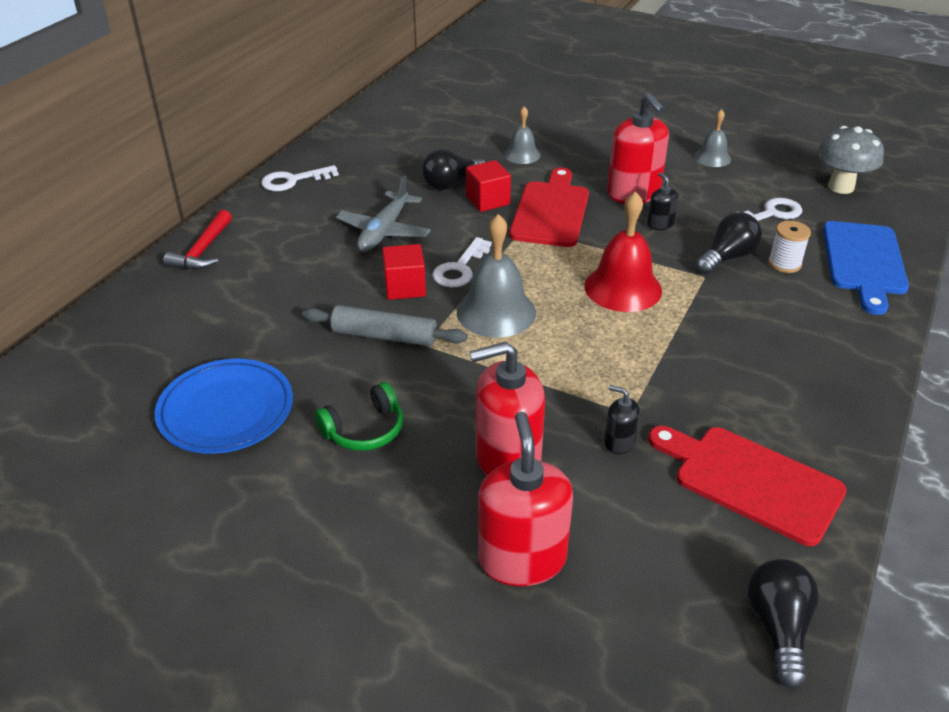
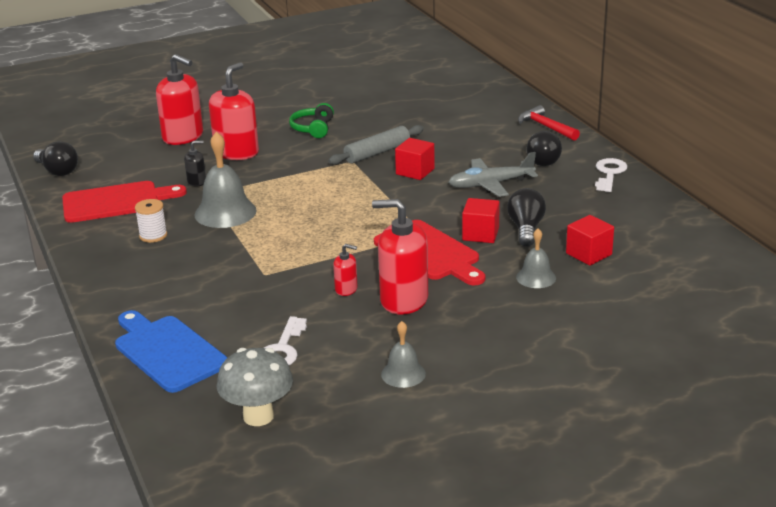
camera: 130 degrees right, 10 degrees down
(226, 410) = (380, 104): blue plate -> none
(384, 231) = (491, 184): grey plane -> grey plane turned 75 degrees counterclockwise
(458, 146) = (588, 254): none -> red cube
(460, 268) = (408, 194): white key -> none
(496, 312) = (347, 189): grey bell -> grey bell (225, 212)
(623, 288) = (302, 238): red bell -> none
(660, 224) = (346, 289): black soap dispenser -> red soap dispenser
(727, 257) = (267, 295): black light bulb -> black light bulb (541, 160)
(784, 264) = (223, 314): white spool -> white spool (153, 236)

